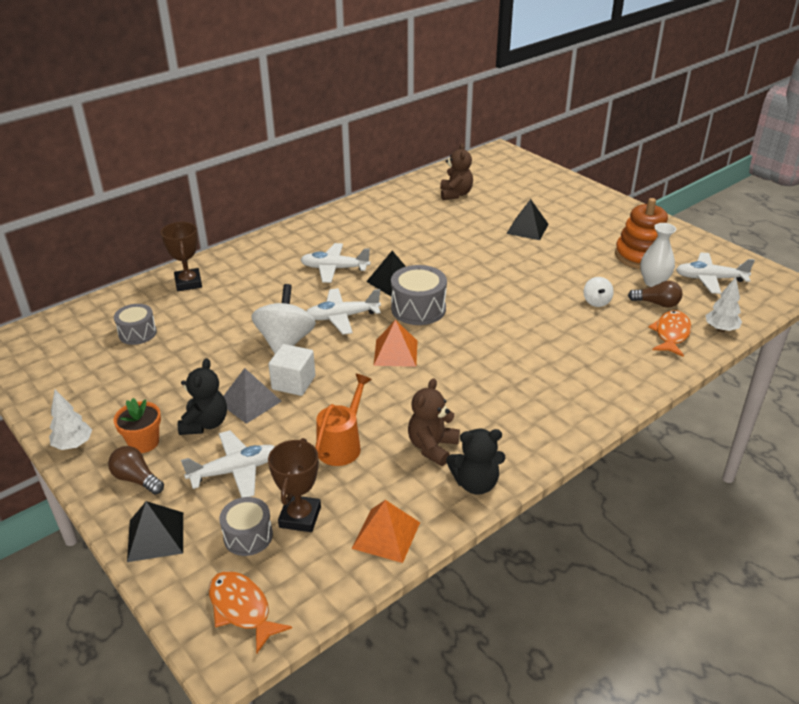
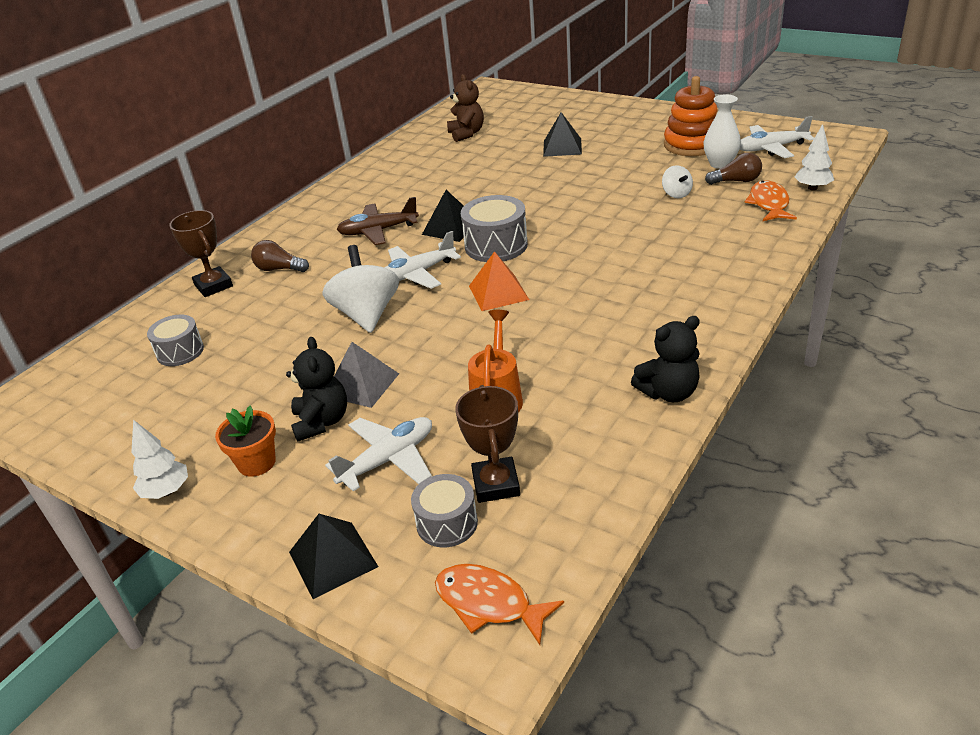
camera: 15 degrees left, 0 degrees up
(136, 479) = (271, 504): brown light bulb -> brown light bulb (279, 269)
(293, 383) = (401, 352): white cube -> none
(334, 269) = (378, 231): white plane -> brown plane
(386, 535) = (605, 472): orange pyramid -> none
(432, 447) = (598, 371): brown teddy bear -> none

